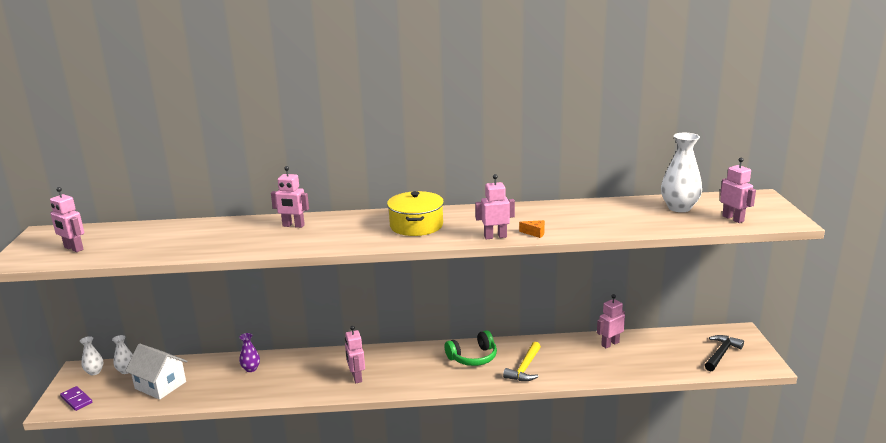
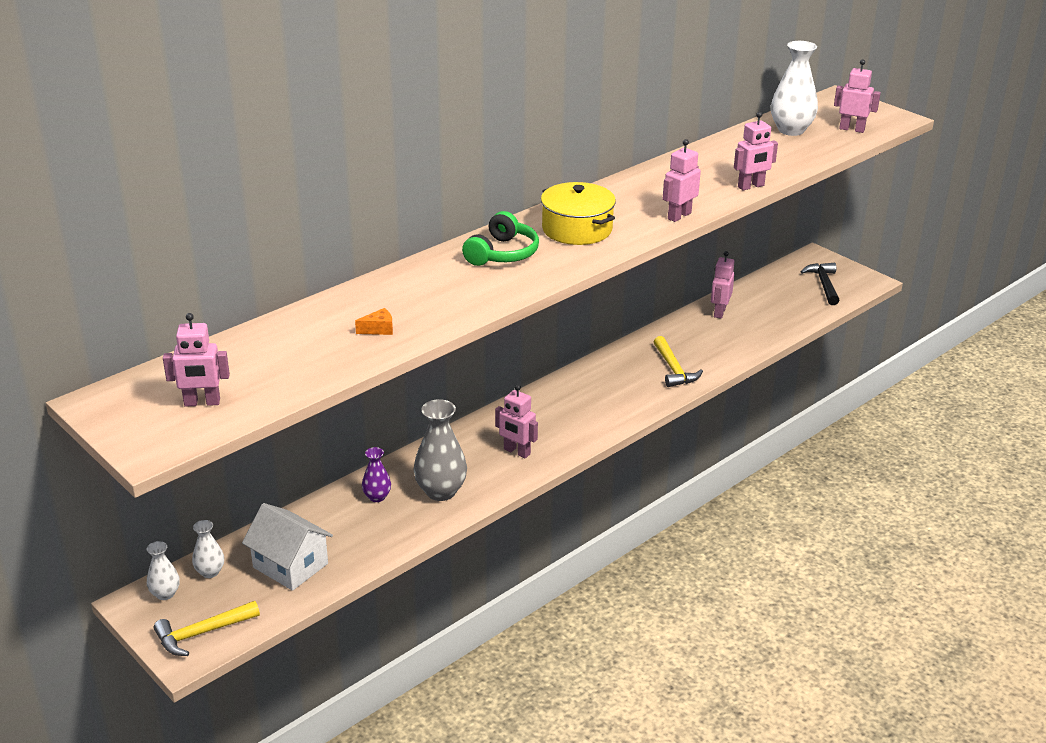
camera: 40 degrees left, 10 degrees up
(76, 400) = (202, 633): purple domino -> yellow hammer
(160, 385) = (290, 565): white house -> white house turned 45 degrees clockwise
(284, 381) = (441, 491): none -> grey vase
(293, 226) = (436, 275): pink robot -> pink robot (751, 186)
(473, 357) = (608, 379): green headphones -> green headphones (502, 254)
(535, 233) = (709, 199): orange cheese -> orange cheese (379, 329)

